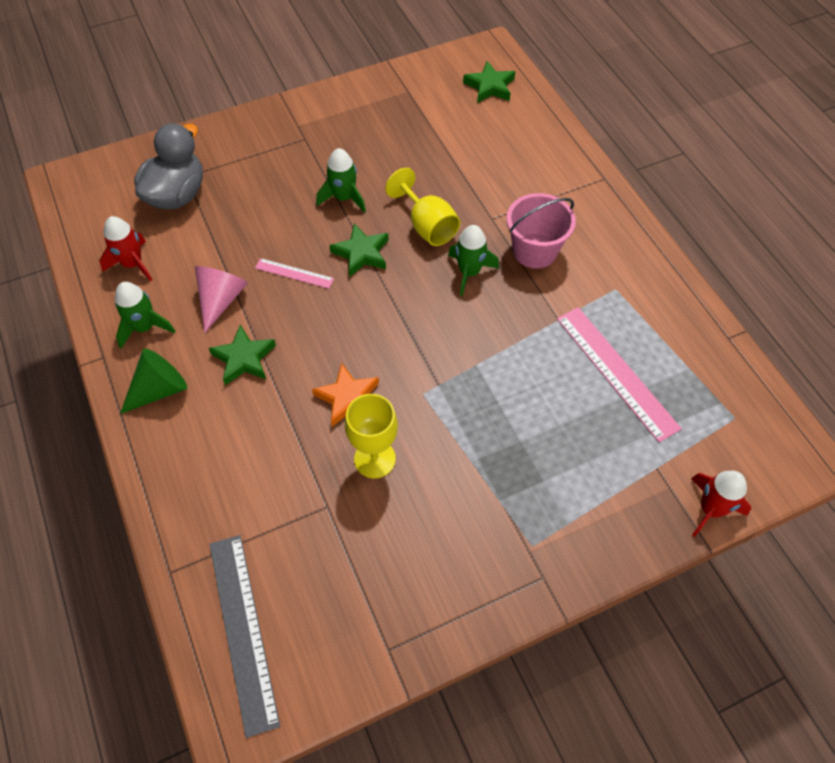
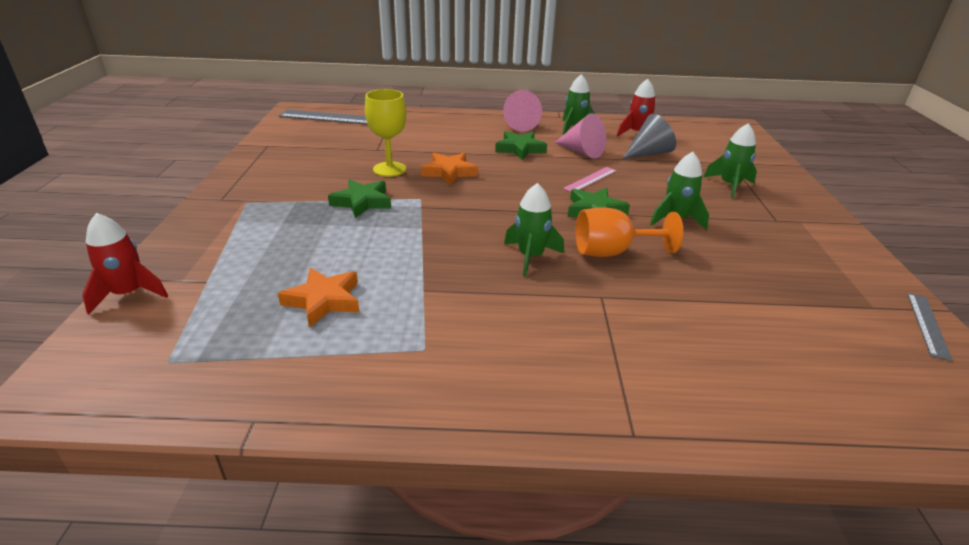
camera: 115 degrees right, 25 degrees down
(159, 389) = (519, 125): green cone -> pink cone
(177, 195) = (707, 156): grey duck -> none
(194, 242) = (648, 153): none -> grey cone
(248, 172) = (729, 186): none -> green rocket
(413, 70) = (927, 325): none -> grey ruler
(427, 226) = (612, 252): yellow goblet -> orange goblet
(489, 86) = (895, 389): green star -> green star (362, 202)
(534, 251) = (530, 309): pink bucket -> none
(616, 372) = (324, 300): pink ruler -> orange star

